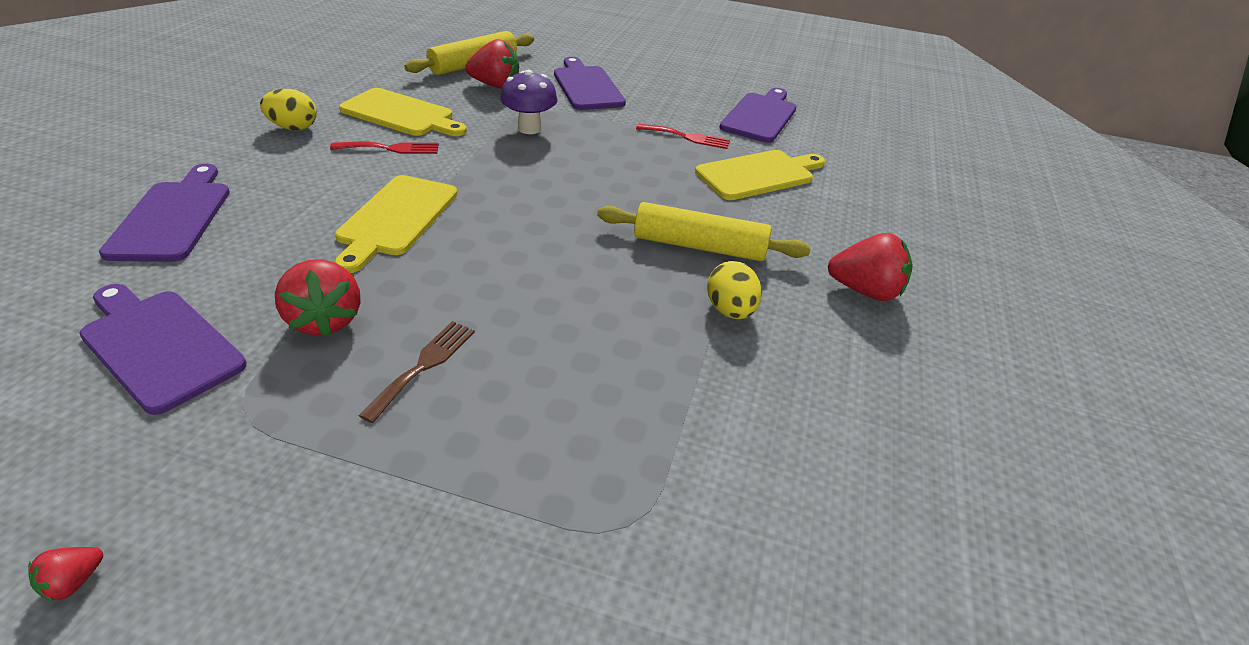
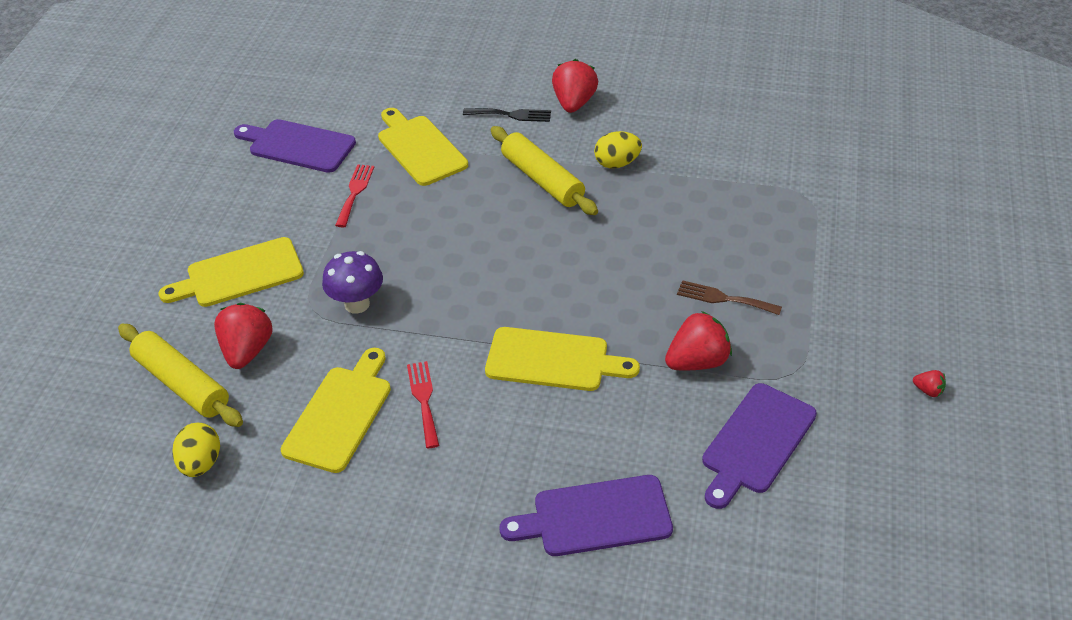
camera: 90 degrees left, 5 degrees up
(293, 128) = (392, 497): yellow egg -> yellow egg (201, 463)
(587, 86) = (239, 274): purple cutting board -> yellow cutting board
(699, 246) = (542, 180): yellow rolling pin -> yellow rolling pin turned 45 degrees counterclockwise
(829, 238) = (511, 115): none -> black fork

